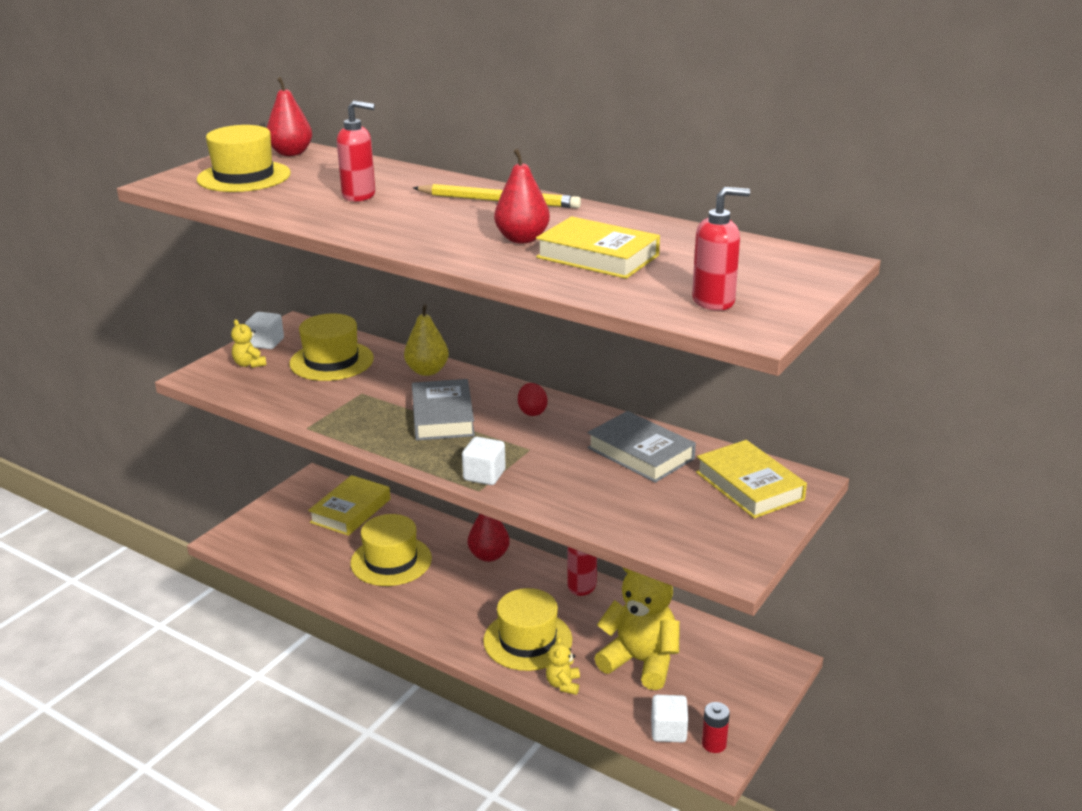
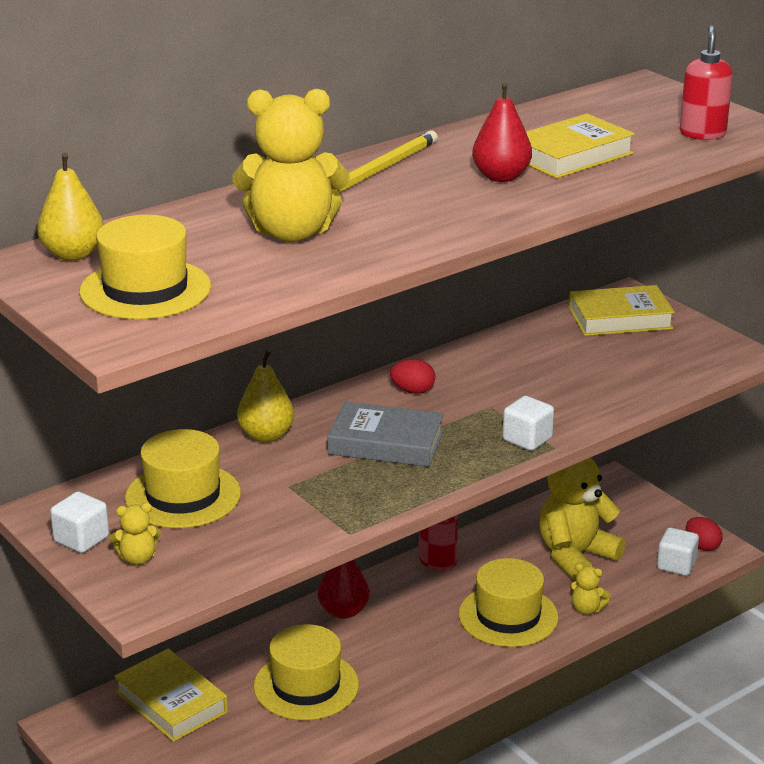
camera: 70 degrees left, 0 degrees up
(291, 153) = (73, 254): red pear -> yellow pear
(359, 196) = (292, 233): red soap dispenser -> yellow teddy bear
(640, 453) = (534, 353): grey book -> none
(714, 744) = (702, 546): red battery -> red egg

